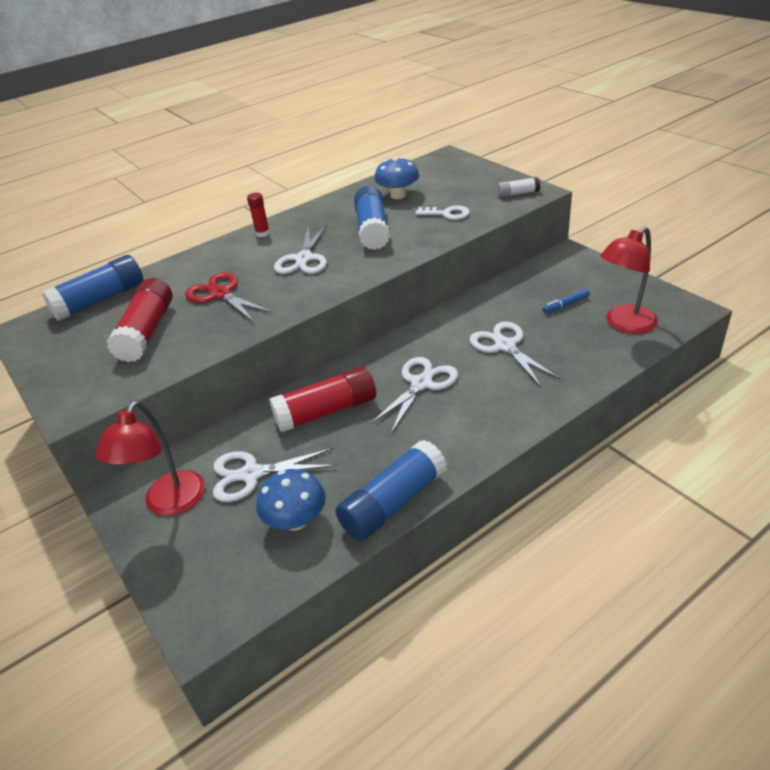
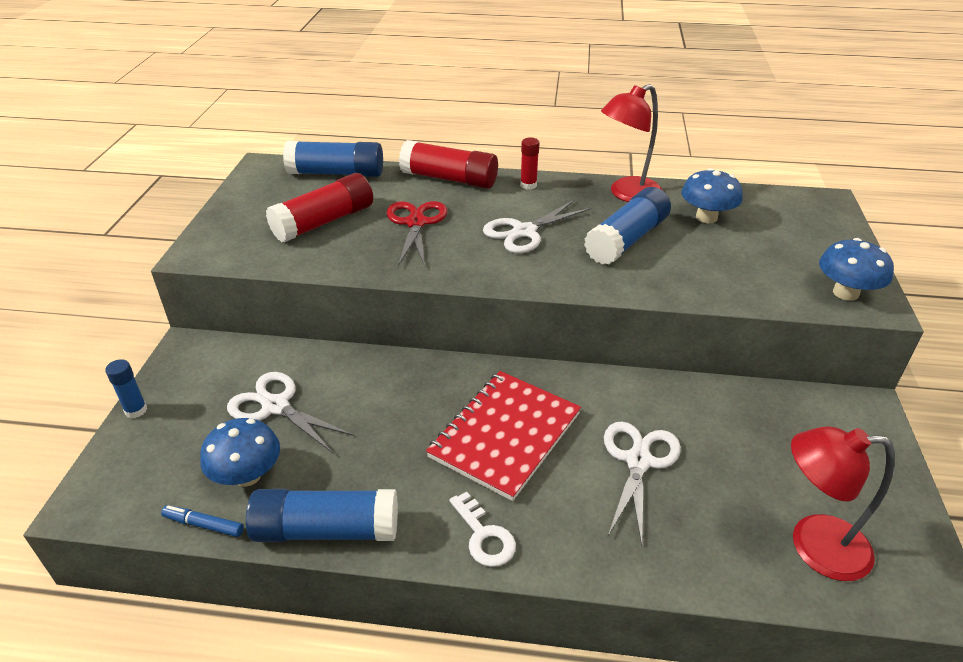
camera: 40 degrees right, 0 degrees up
(142, 556) = (136, 410): none -> blue glue stick
(169, 504) = (201, 383): red lamp -> red lamp (627, 194)
(326, 411) = (397, 396): red glue stick -> red glue stick (449, 179)
(421, 384) = (505, 435): white scissors -> red notebook
(447, 214) = (727, 268): white key -> white key (484, 536)
(518, 193) = (845, 293): white glue stick -> blue mushroom
(565, 305) = (773, 467): blue marker -> blue marker (204, 525)

